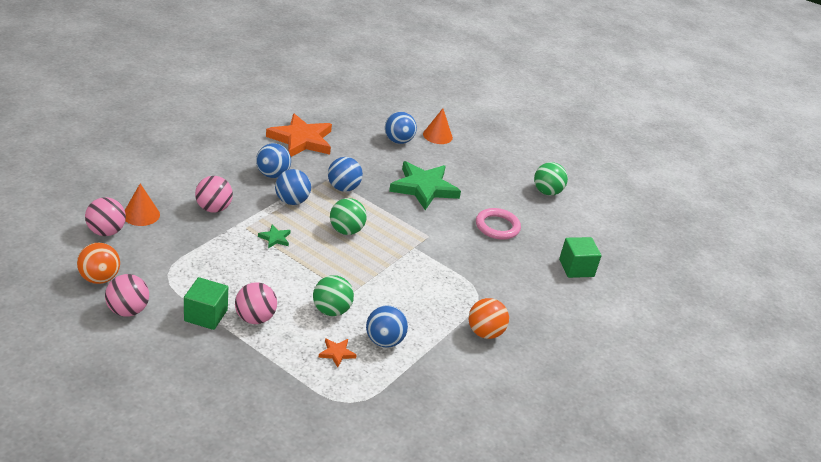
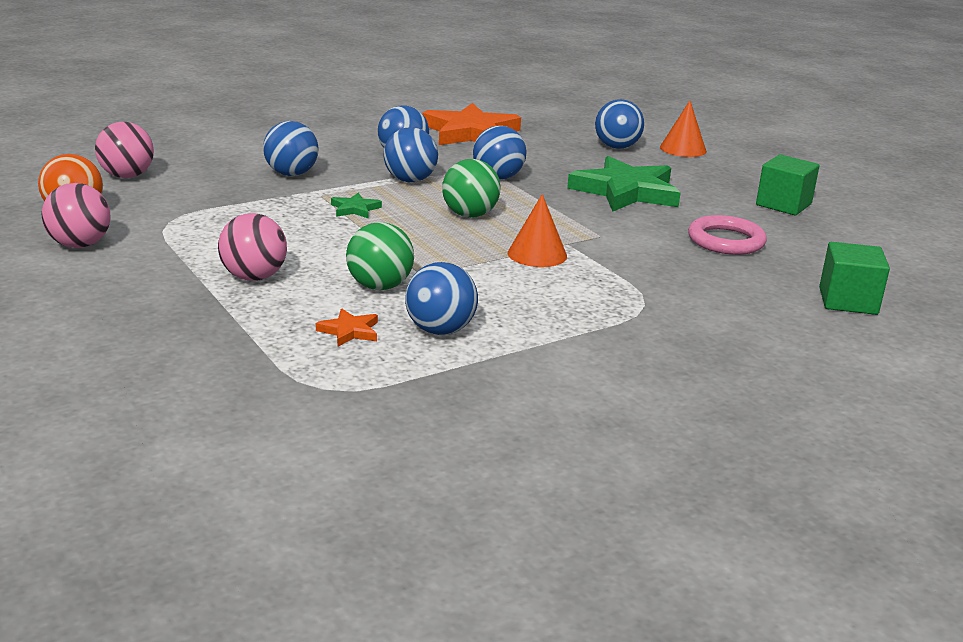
camera: 25 degrees right, 10 degrees down
(141, 214) = (188, 168): orange cone -> orange cone (537, 254)
(206, 315) = (184, 264): green cube -> green cube (783, 204)
(213, 208) = (291, 174): pink ball -> blue ball
(485, 333) = (627, 348): orange ball -> none
(547, 192) = (837, 217): green ball -> none

